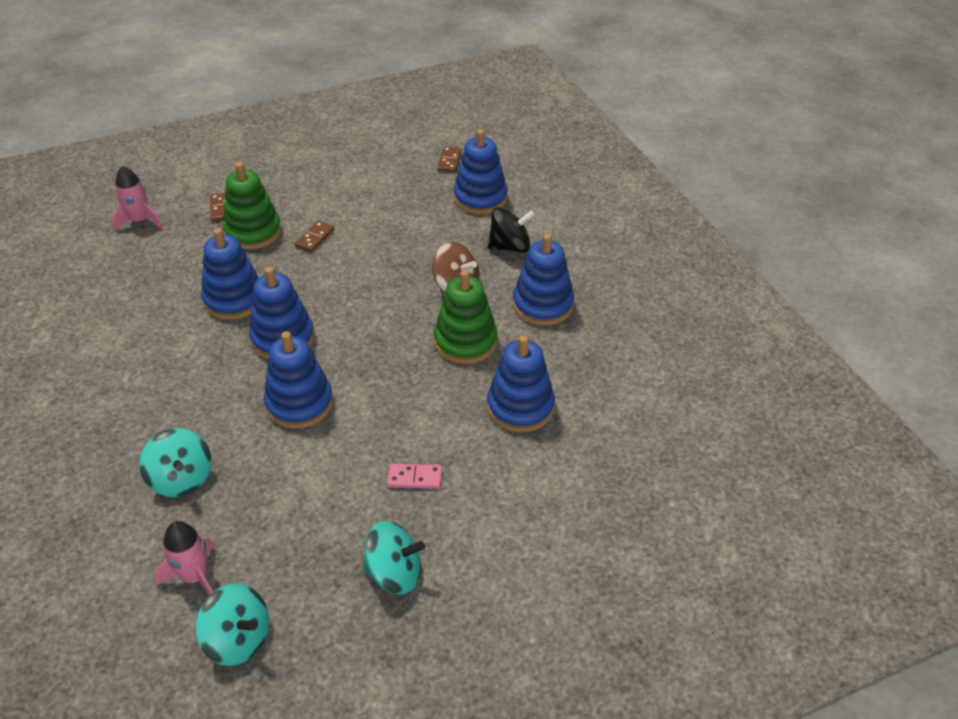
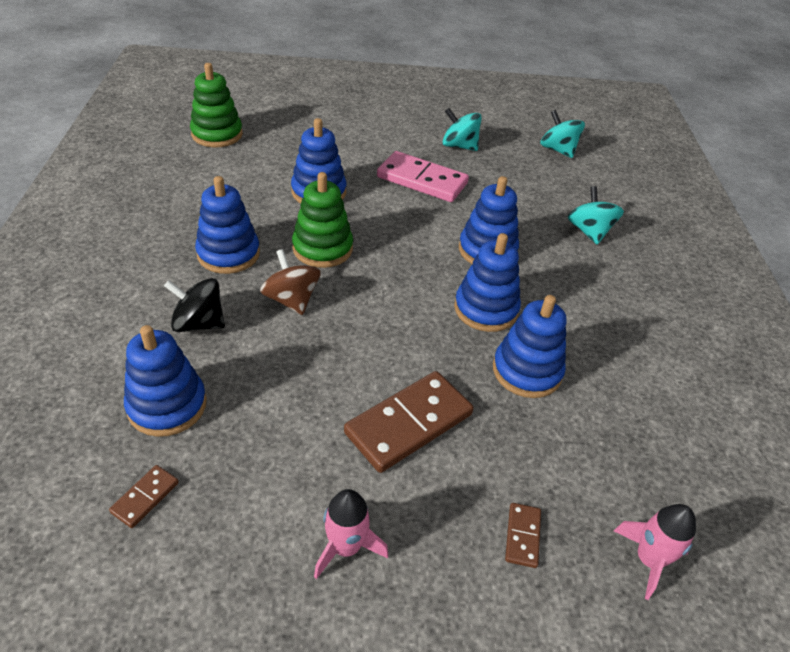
camera: 160 degrees left, 0 degrees up
(195, 576) = (581, 181): pink rocket -> pink rocket (346, 547)
(253, 232) = (485, 467): green stacking toy -> green stacking toy (217, 134)
(315, 238) = (408, 423): brown domino -> brown domino, size x2.17
(415, 478) = (422, 180): pink domino -> pink domino, size x2.17

